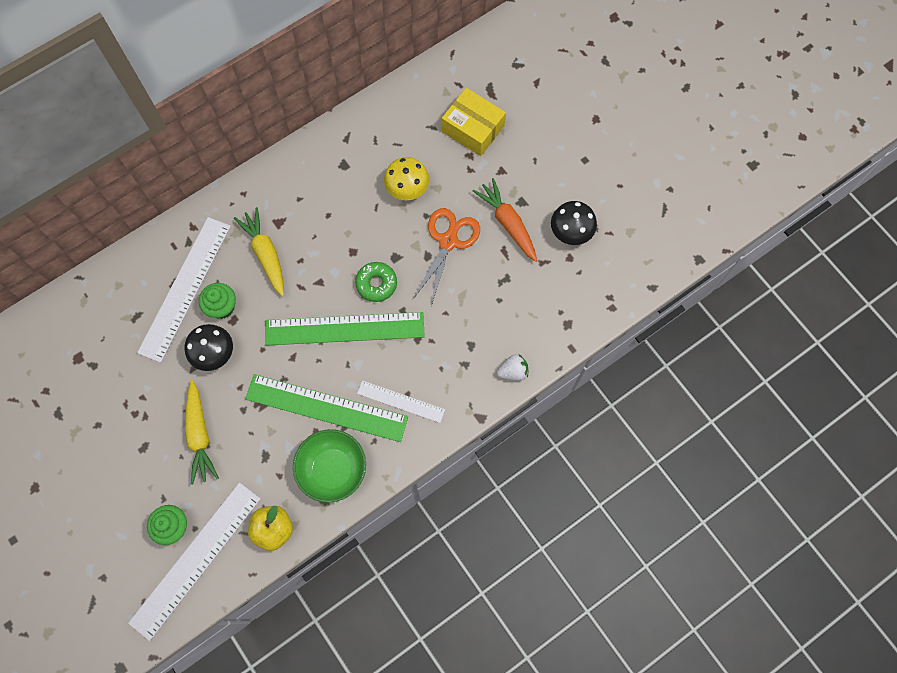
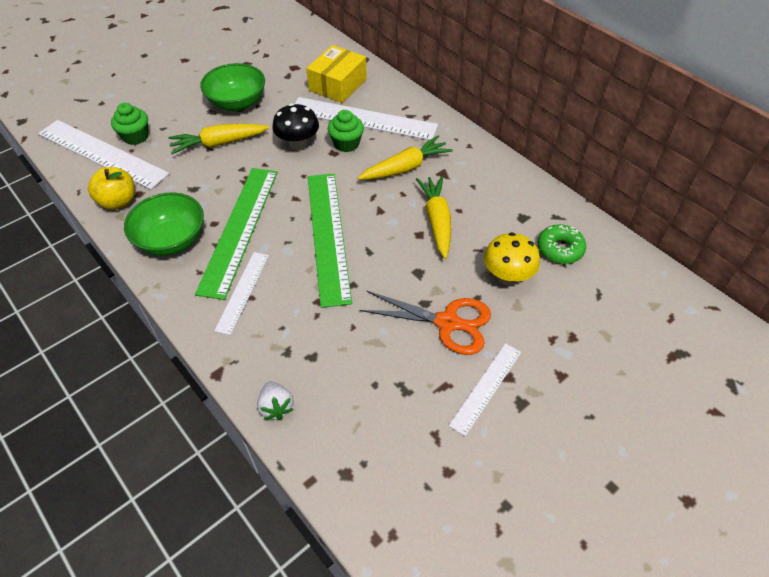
camera: 85 degrees right, 20 degrees down
(133, 419) = (237, 103): none -> green bowl
(338, 235) = (437, 220): none -> yellow carrot
(376, 284) = (383, 258): green donut -> green donut (560, 249)
(473, 129) = (612, 338): yellow box -> yellow box (338, 85)
(507, 223) = (486, 388): orange carrot -> white ruler
(570, 233) = (487, 471): black mushroom -> none

